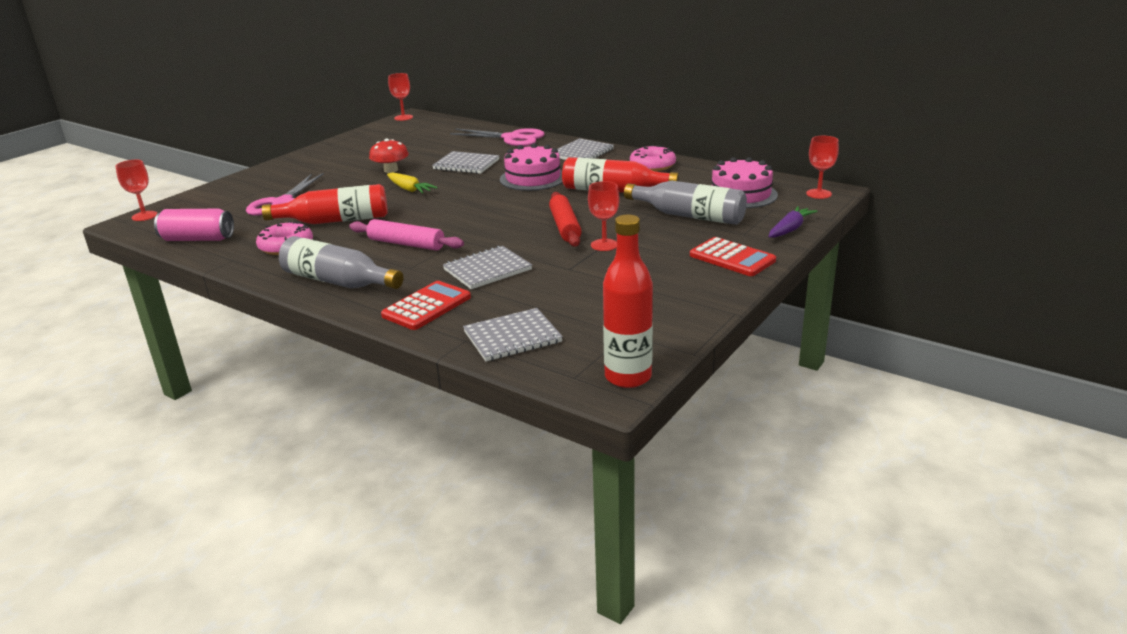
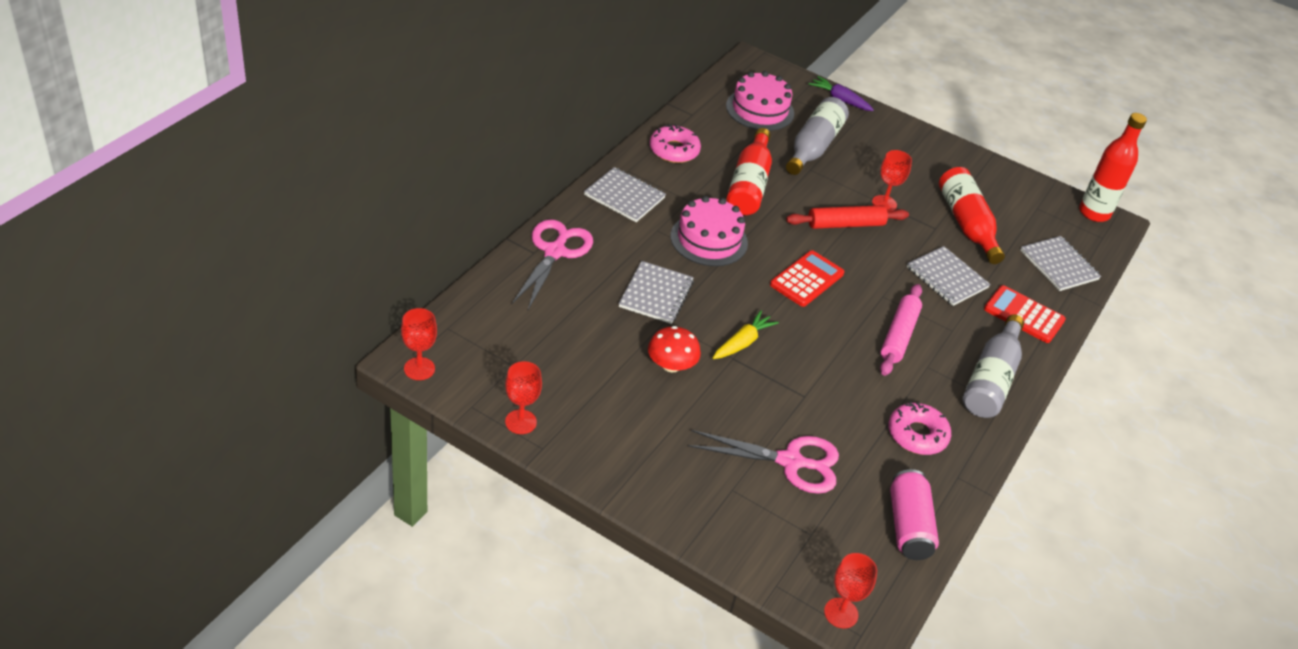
camera: 100 degrees left, 15 degrees up
(335, 220) = (842, 401): red bottle -> red bottle (966, 224)
(732, 258) = (901, 139): red calculator -> red calculator (806, 279)
(818, 194) = (759, 68): red goblet -> red goblet (520, 422)

